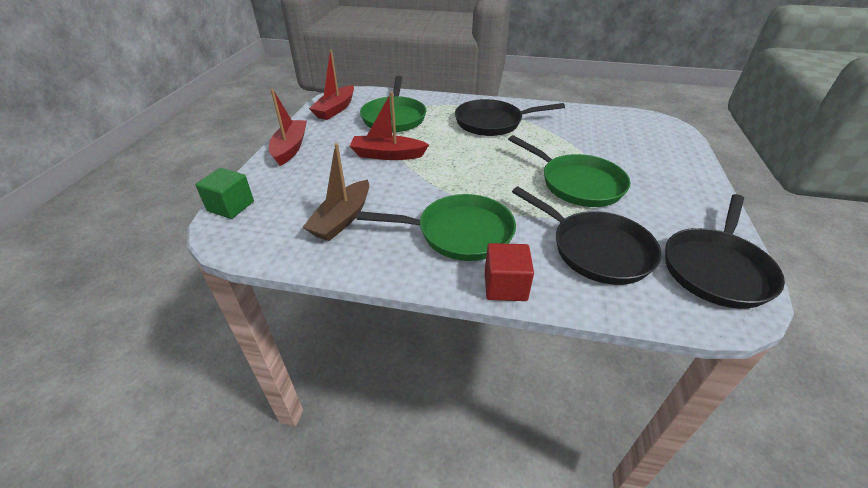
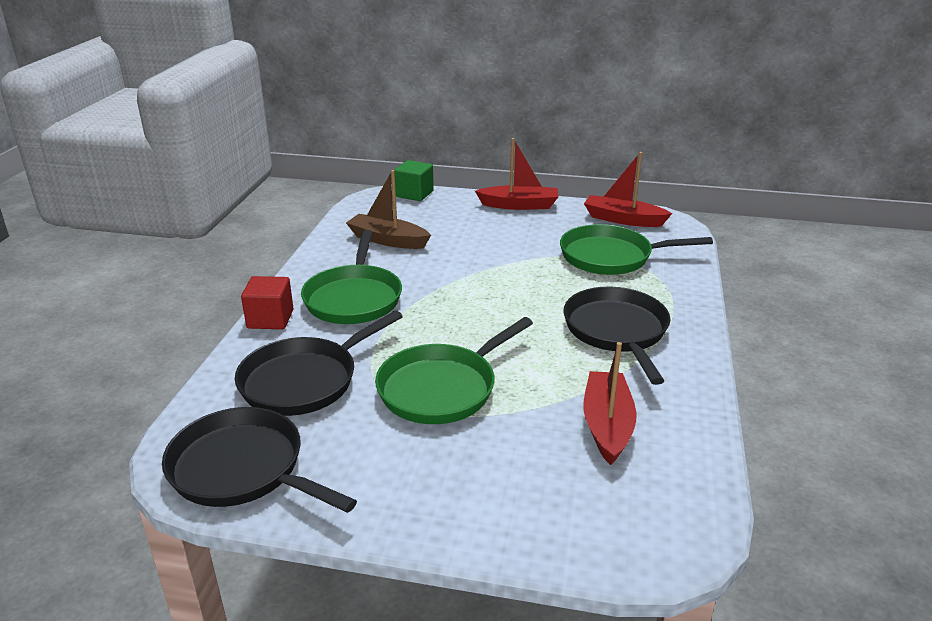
camera: 90 degrees right, 10 degrees down
(387, 155) = (509, 256): red boat -> red boat (607, 425)

